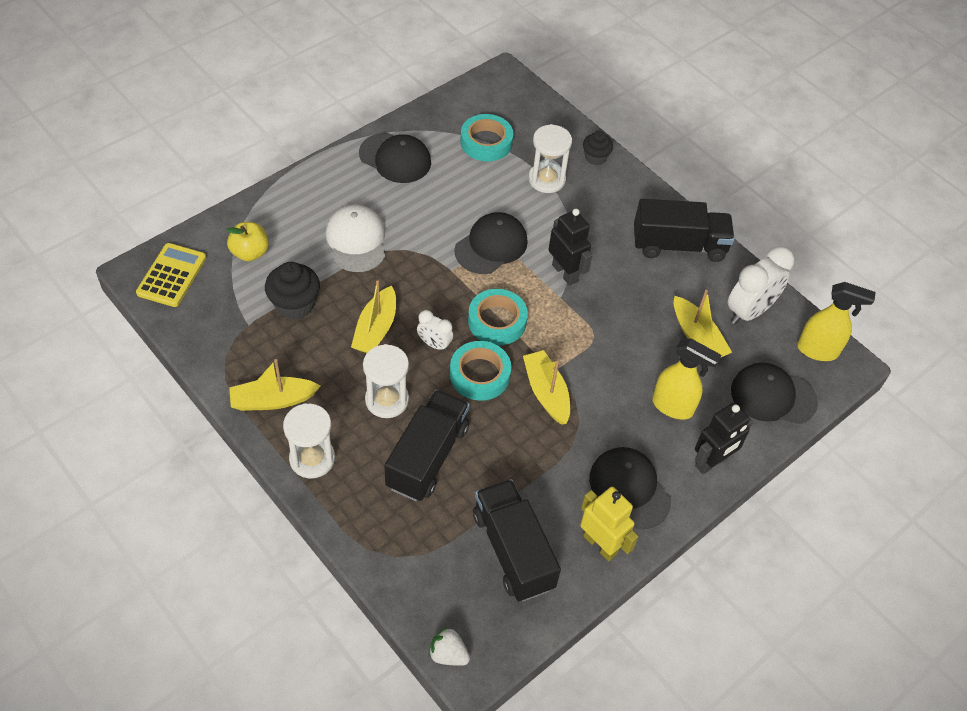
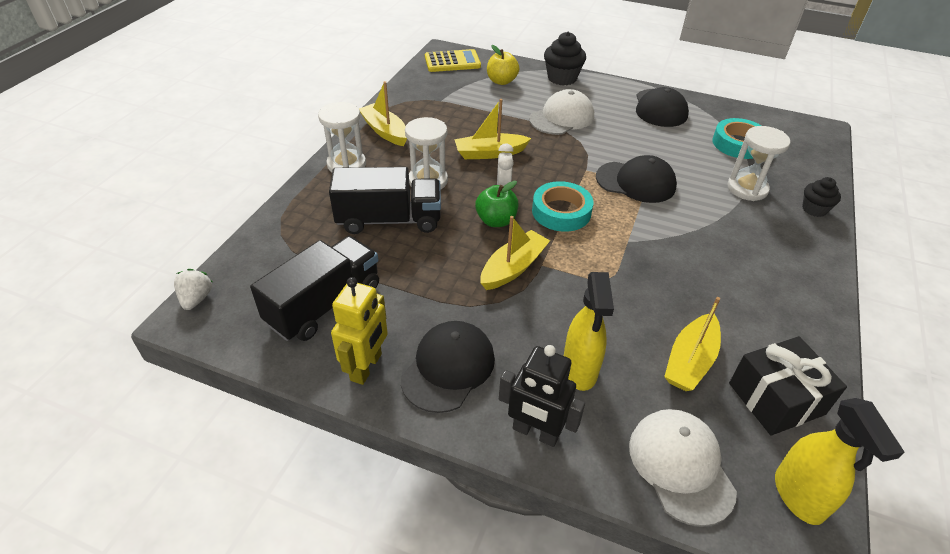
camera: 65 degrees right, 10 degrees down
(295, 304) = (476, 112): black cupcake -> black cupcake (562, 78)
(480, 374) = (496, 221): turquoise tape -> green apple
(565, 273) = (658, 235): black robot -> none
(678, 245) = (790, 304): black truck -> none
(749, 311) = (776, 398): white clock -> black gift
(773, 396) = (680, 466): black cap -> white cap

